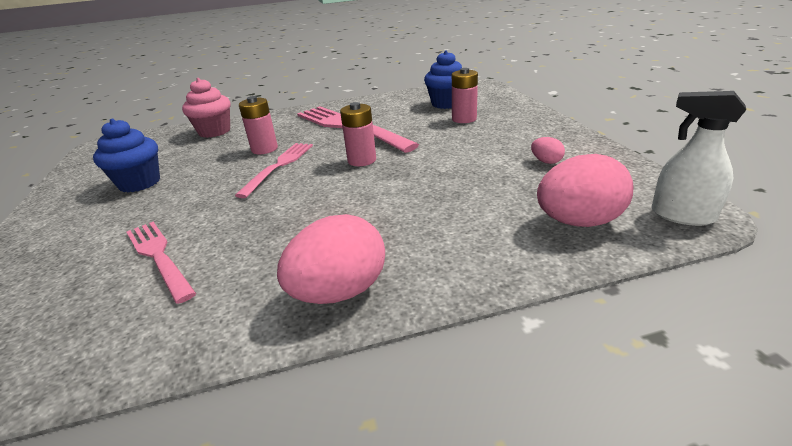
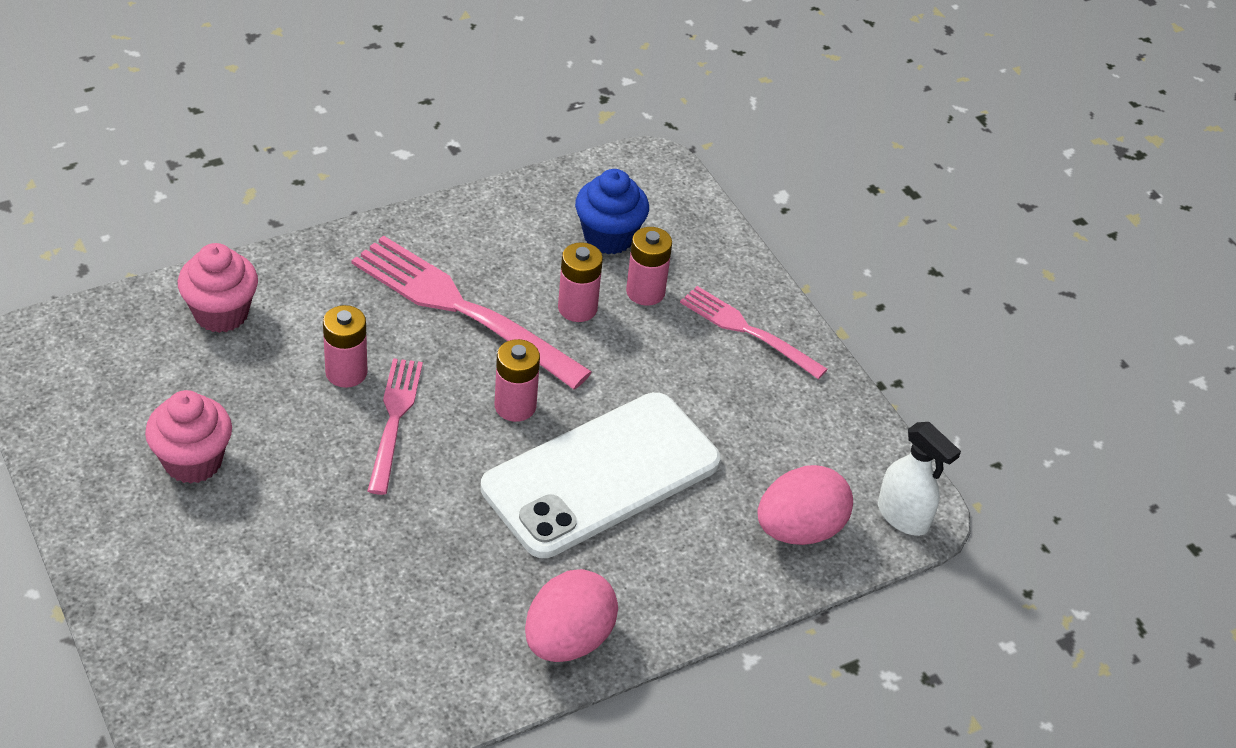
camera: 20 degrees left, 15 degrees up
(139, 183) = (193, 461): blue cupcake -> pink cupcake
(158, 256) = (334, 603): pink fork -> pink fork (747, 331)
(410, 190) = (601, 475): none -> white phone
(419, 125) = (577, 308): none -> pink battery
(546, 161) = (767, 413): pink egg -> none
(681, 215) = (903, 517): white spray bottle -> white spray bottle turned 150 degrees counterclockwise

